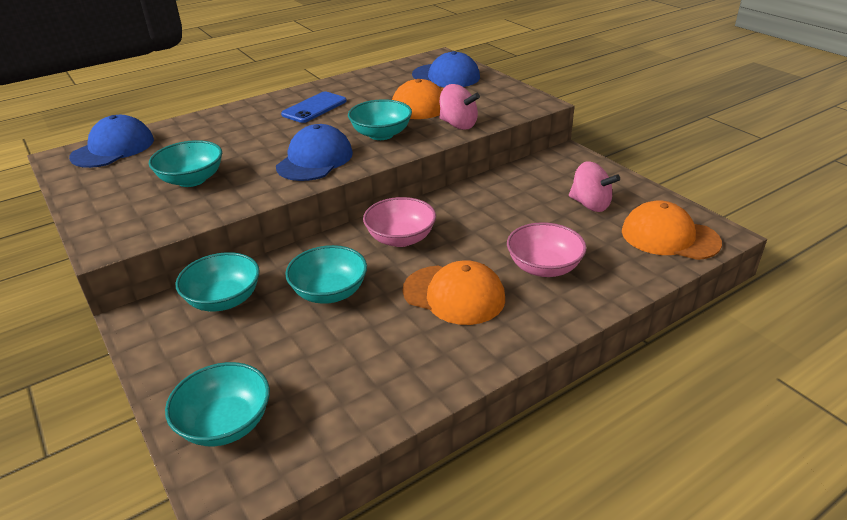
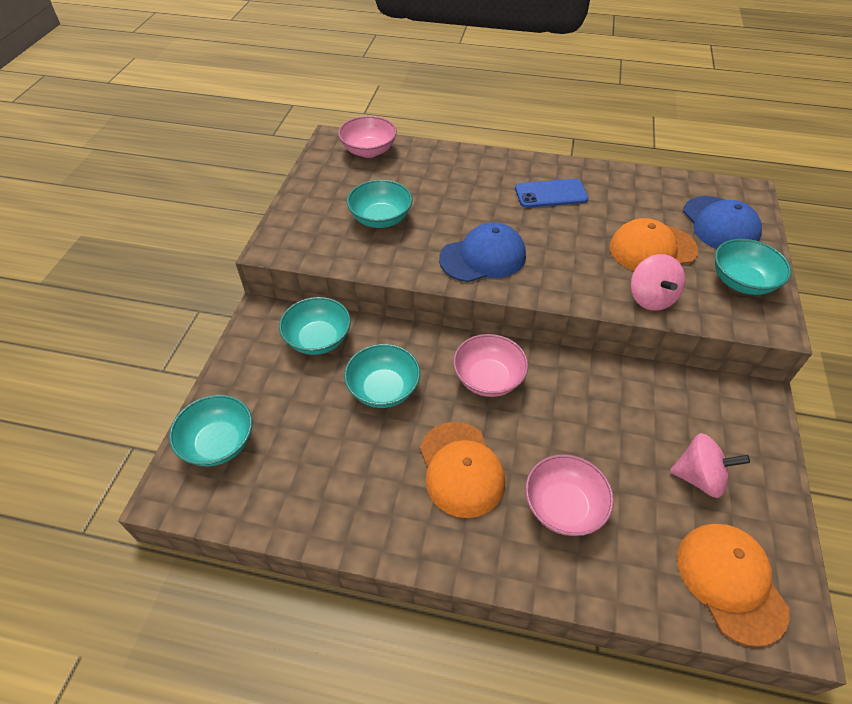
camera: 45 degrees right, 15 degrees up
(113, 148) = (369, 151): blue cap -> pink bowl
(381, 134) = (568, 263): turquoise bowl -> turquoise bowl (741, 282)
(590, 205) = (699, 477): pink spinning top -> pink spinning top turned 75 degrees counterclockwise

